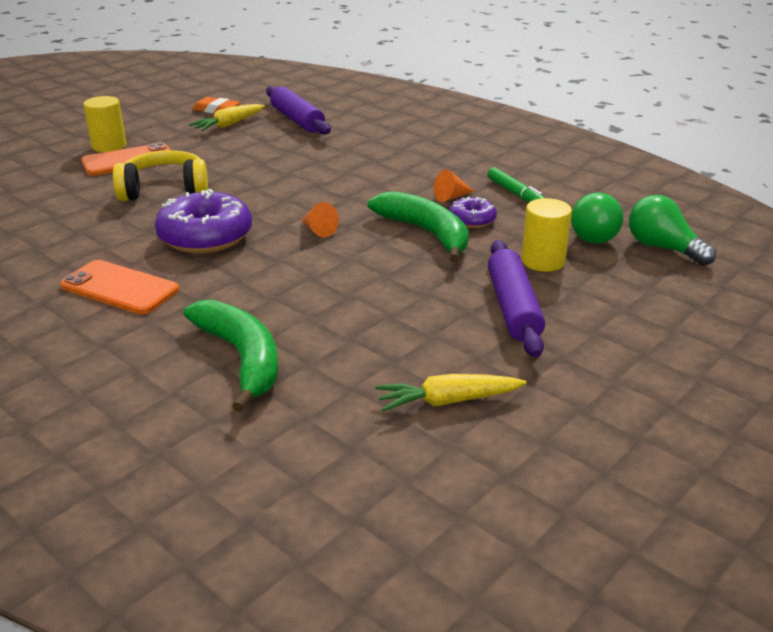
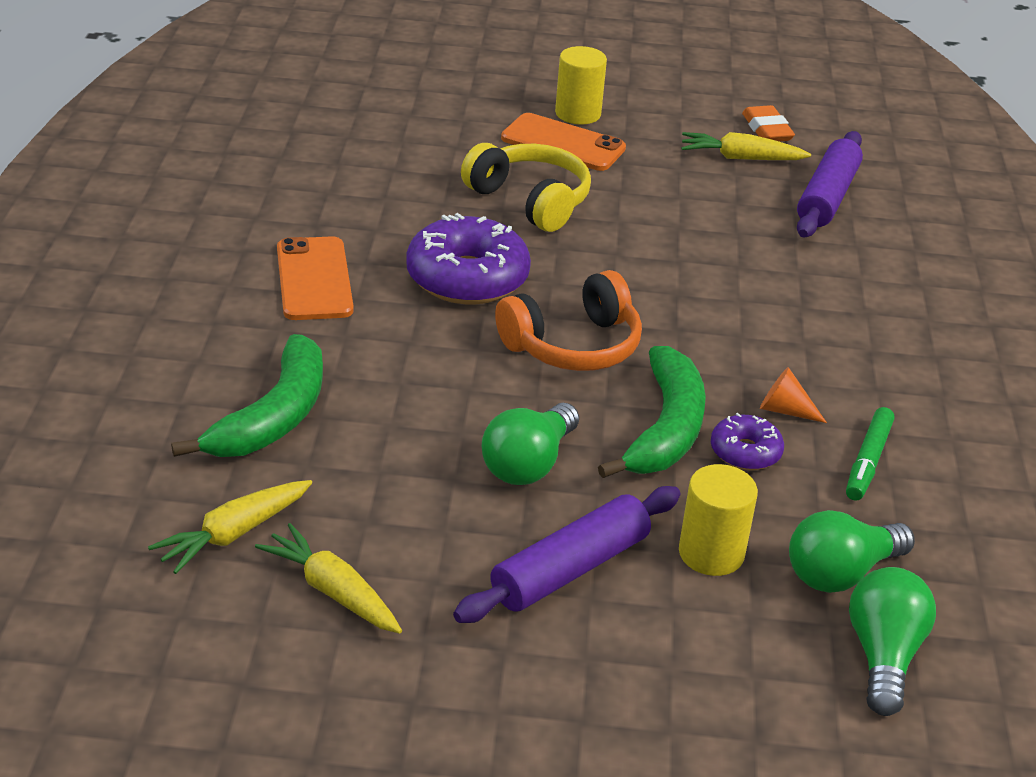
camera: 50 degrees right, 5 degrees up
(318, 230) = (573, 345): orange cone -> orange headphones
(345, 422) = (233, 534): none -> yellow carrot
(406, 285) = (528, 464): none -> green light bulb

